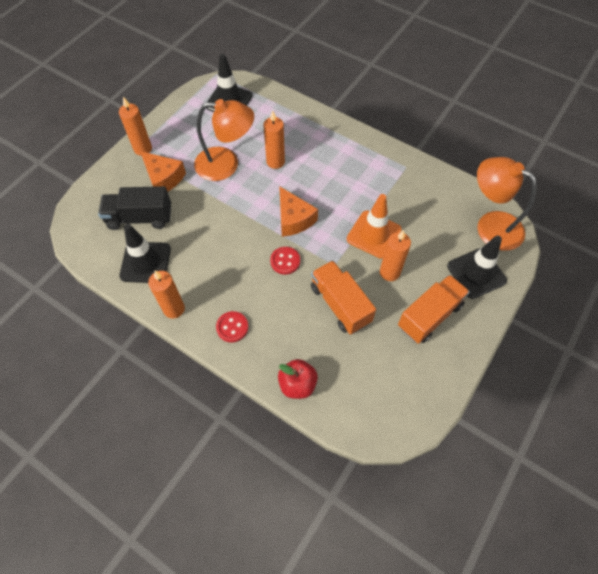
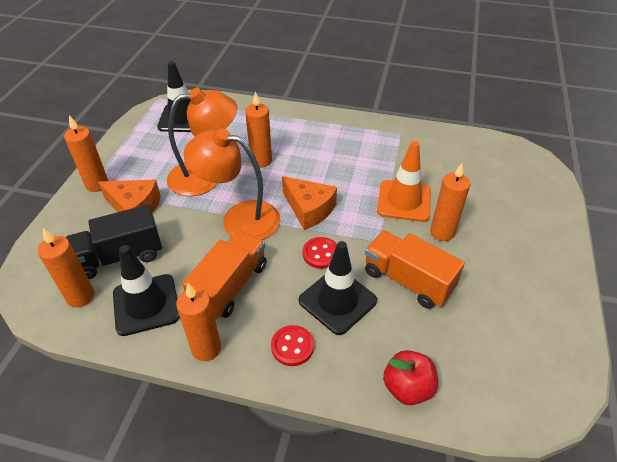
camera: 20 degrees left, 15 degrees down
(104, 242) = (80, 296): none -> orange candle
(429, 316) = (510, 263): orange truck -> orange truck (230, 286)
(476, 273) = (529, 208): black traffic cone -> black traffic cone (337, 301)
(490, 225) = (514, 162): orange lamp -> orange lamp (239, 218)

